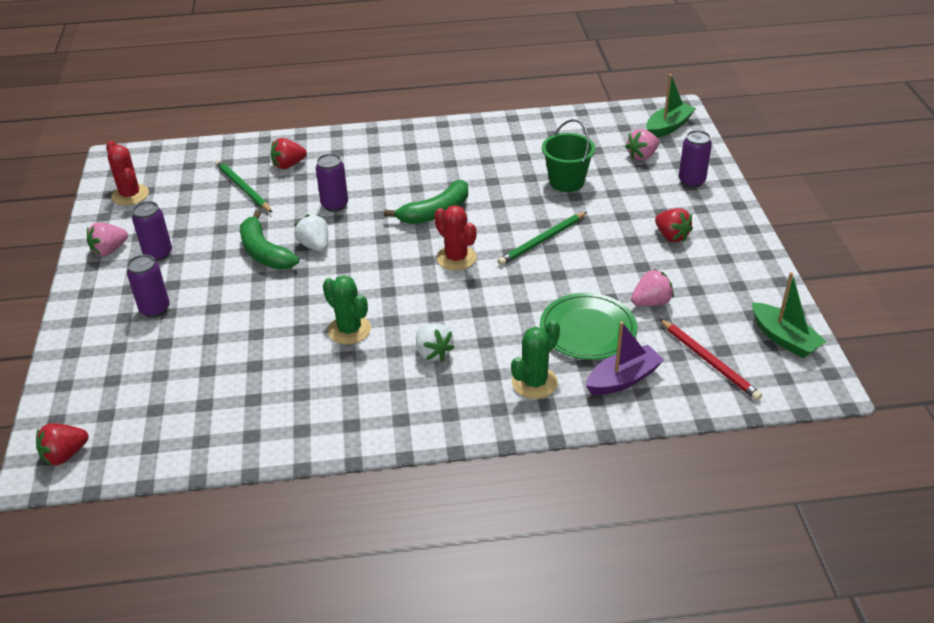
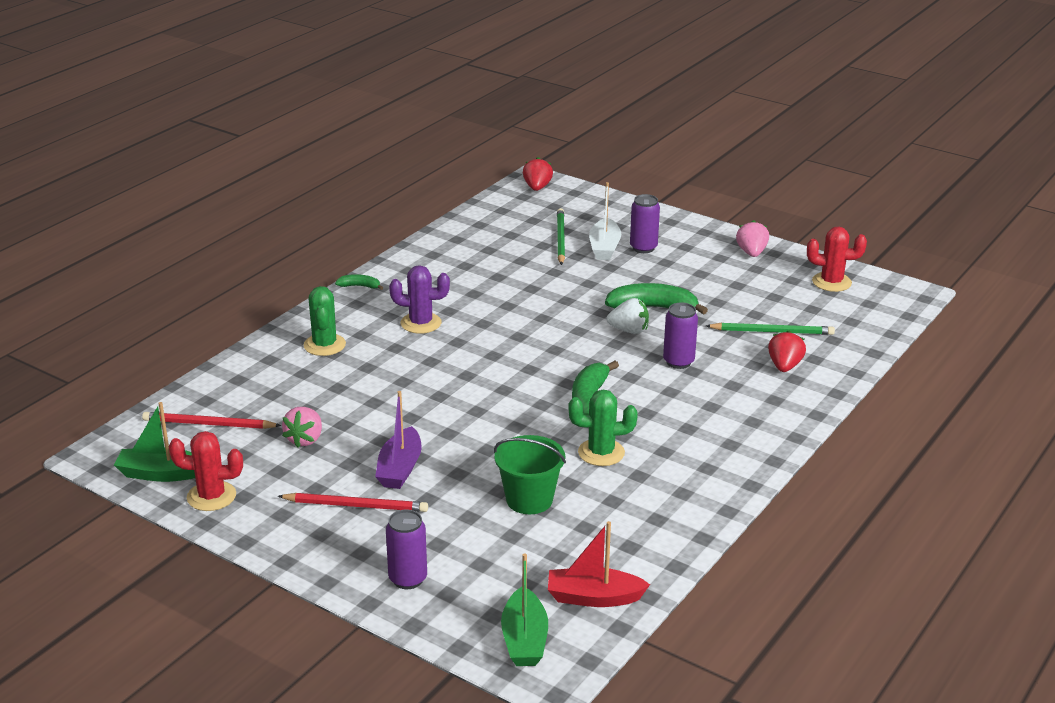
camera: 130 degrees right, 10 degrees down
(158, 254) = (717, 268): purple can -> none
(176, 331) = (604, 247): none -> white boat
(349, 330) = (499, 304): green cactus -> green cactus (601, 453)
(418, 435) = (359, 286): none -> green banana
(433, 353) = (421, 323): white strawberry -> purple cactus
(456, 258) = (510, 382): red cactus -> red cactus (211, 496)
(542, 241) = (465, 434): green pencil -> green pencil (560, 239)
(587, 329) = (331, 394): green plate -> none
(608, 124) = (593, 597): none -> red boat
(623, 379) = (263, 379): purple boat -> purple boat (400, 469)
(642, 156) = (499, 578): pink strawberry -> none
(671, 236) = (356, 505): red strawberry -> red pencil

